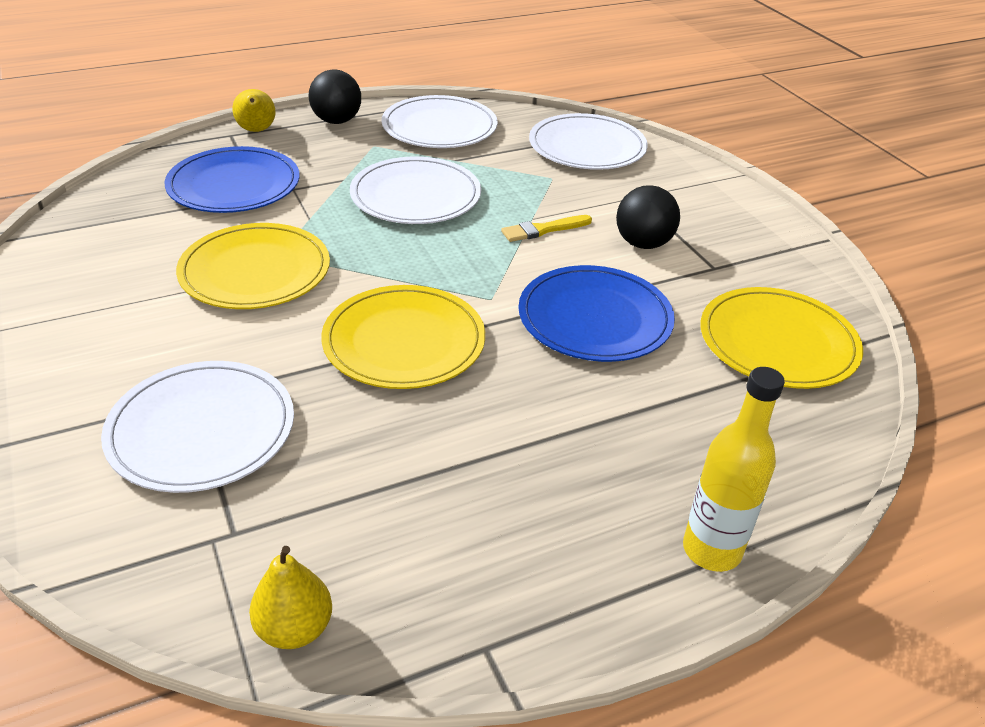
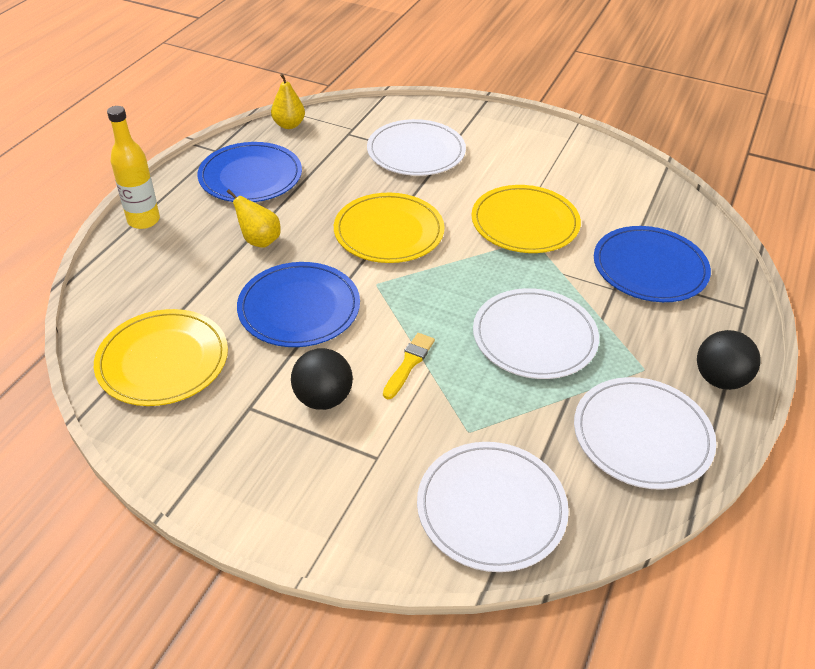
camera: 140 degrees right, 5 degrees up
(256, 130) = (741, 325): yellow pear -> yellow pear (259, 241)
(481, 539) = (250, 176): none -> blue plate

